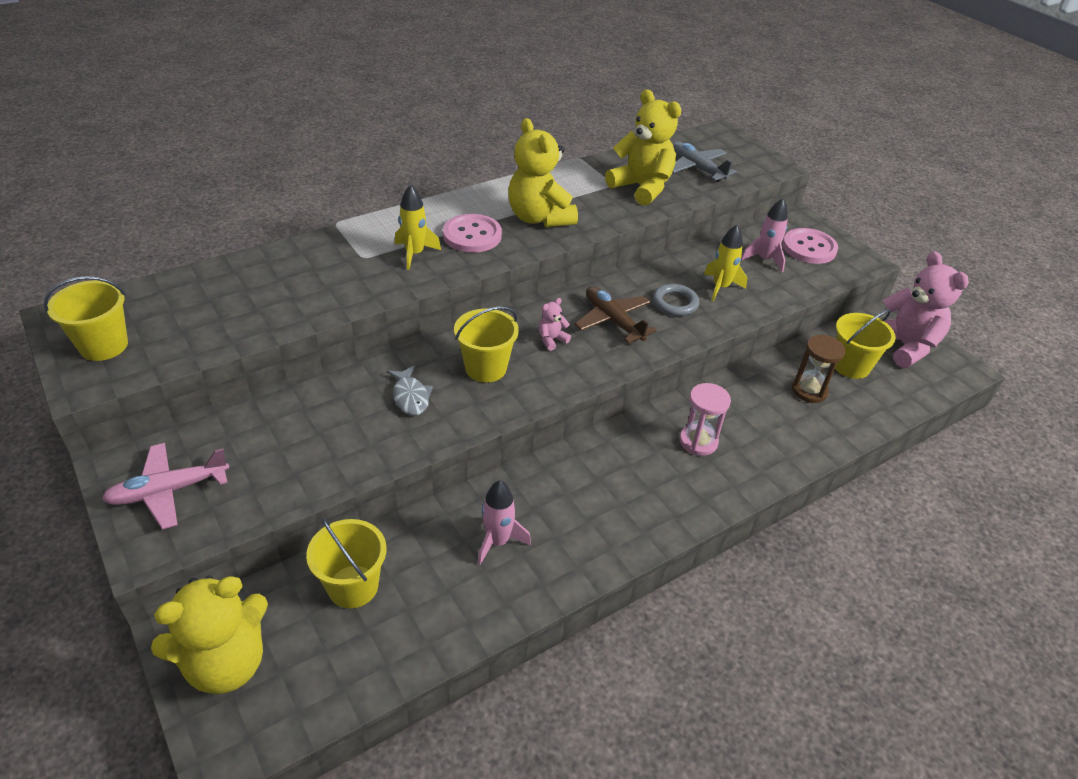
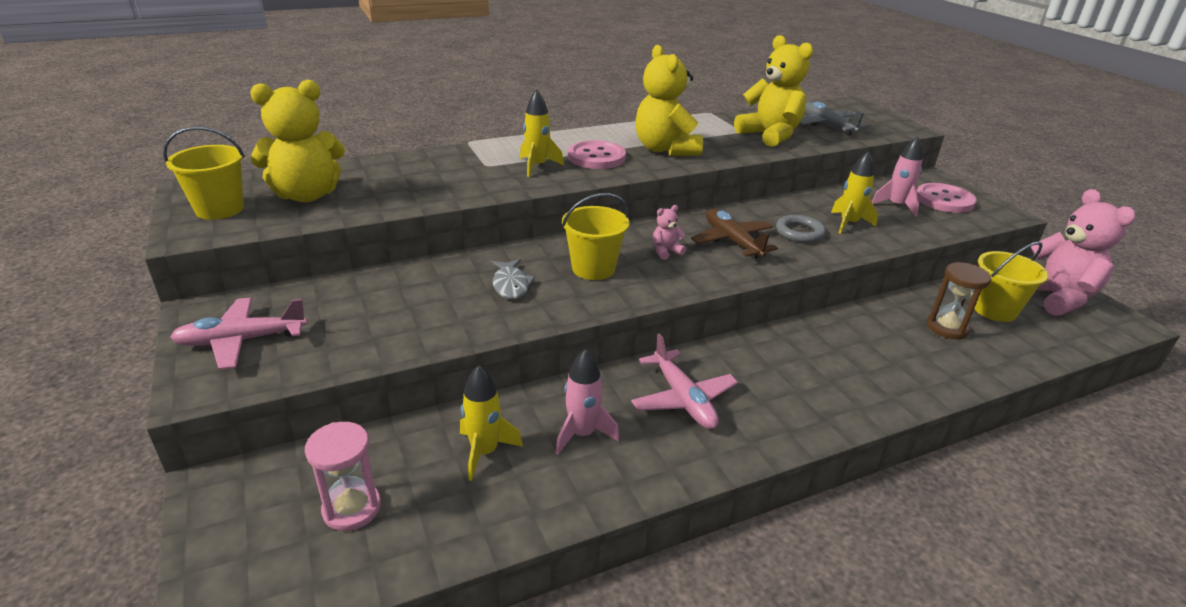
camera: 10 degrees right, 10 degrees down
(226, 663) = (252, 521): yellow teddy bear -> yellow teddy bear (307, 195)
(353, 586) = (413, 460): yellow bucket -> none
(415, 570) = (484, 452): none -> yellow rocket
(582, 495) = (683, 399): none -> pink plane
(698, 441) = (819, 362): pink hourglass -> pink hourglass (352, 508)

